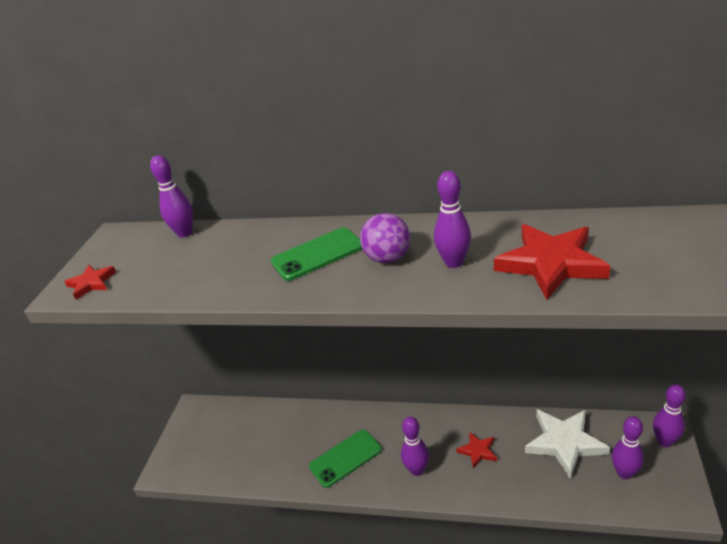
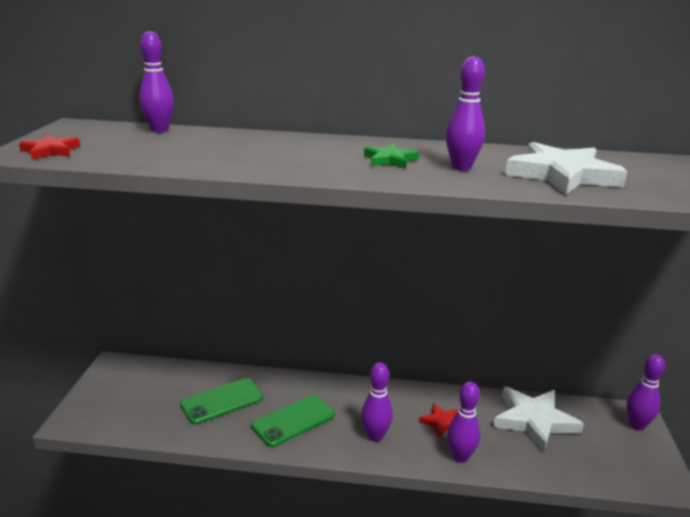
camera: 10 degrees left, 10 degrees down
(317, 254) = (312, 152): green phone -> green phone (222, 401)
(388, 258) = (390, 160): purple ball -> green star
(550, 264) = (562, 175): red star -> white star
(624, 473) = (599, 450): purple bowling pin -> purple bowling pin (460, 457)

